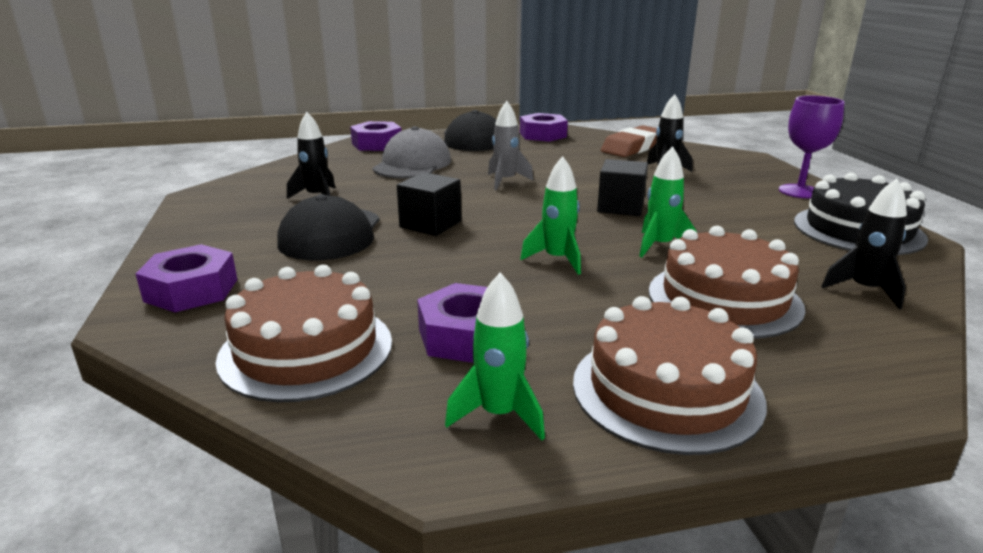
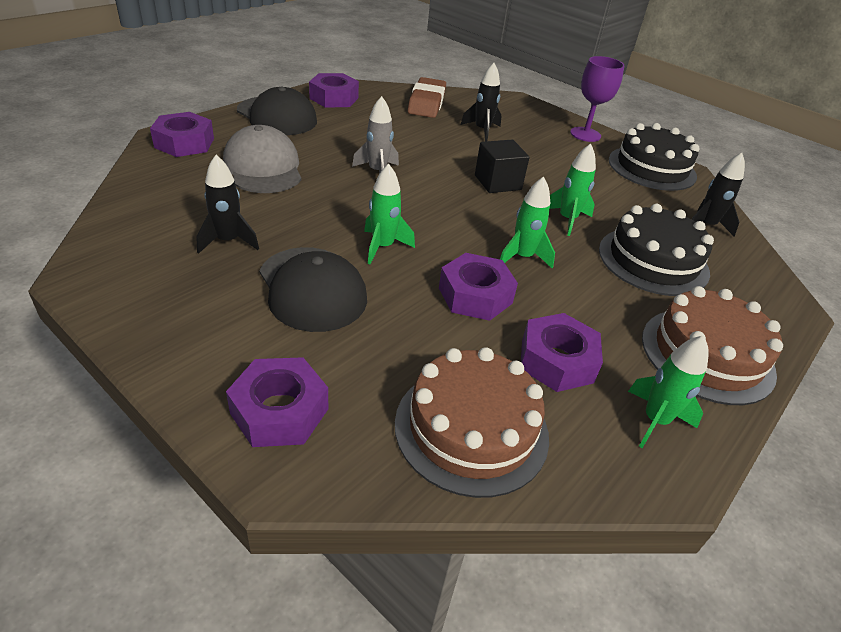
camera: 40 degrees left, 15 degrees up
(430, 224) = (383, 247): black cube -> green rocket
(462, 272) = (475, 295): none -> purple nut
(724, 299) = (653, 260): brown cake -> black cake

